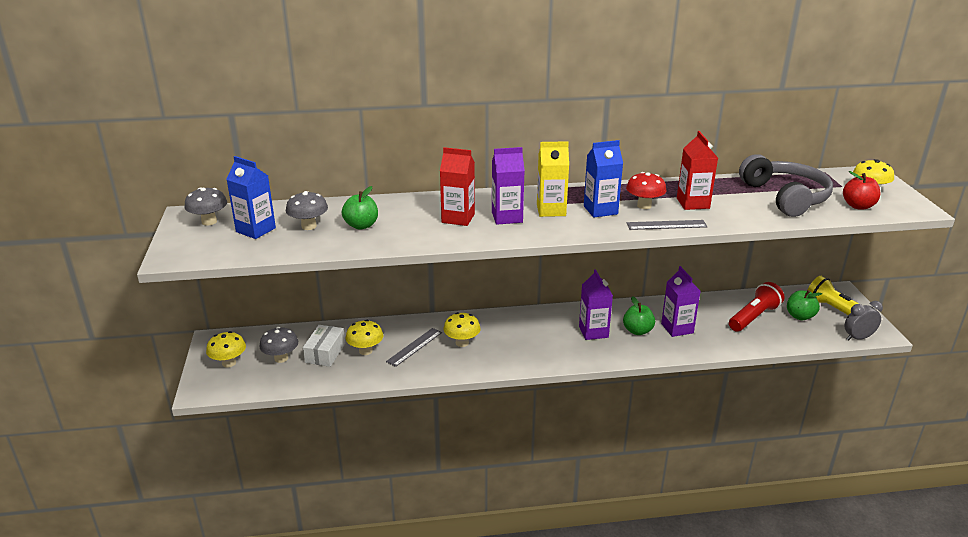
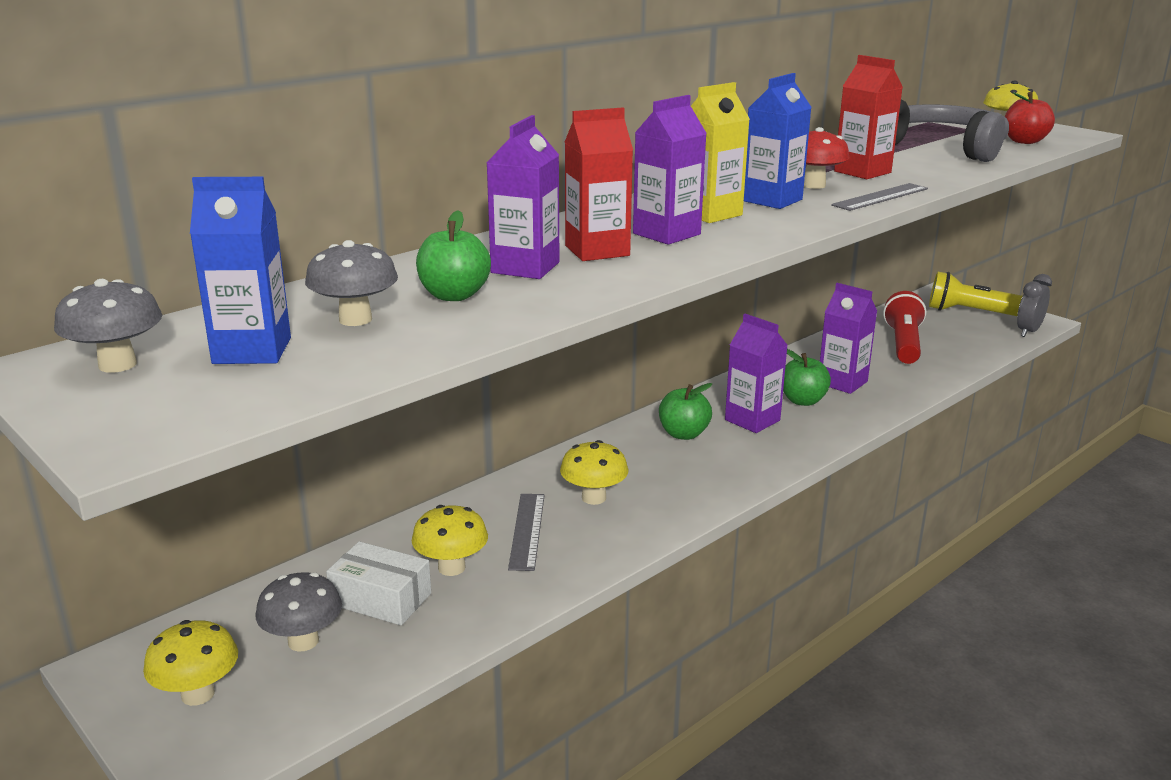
camera: 35 degrees left, 5 degrees down
(325, 353) = (381, 599): white box -> white box turned 45 degrees counterclockwise
(412, 219) = (525, 268): none -> purple carton
(800, 316) = (945, 328): green apple -> green apple (683, 434)

